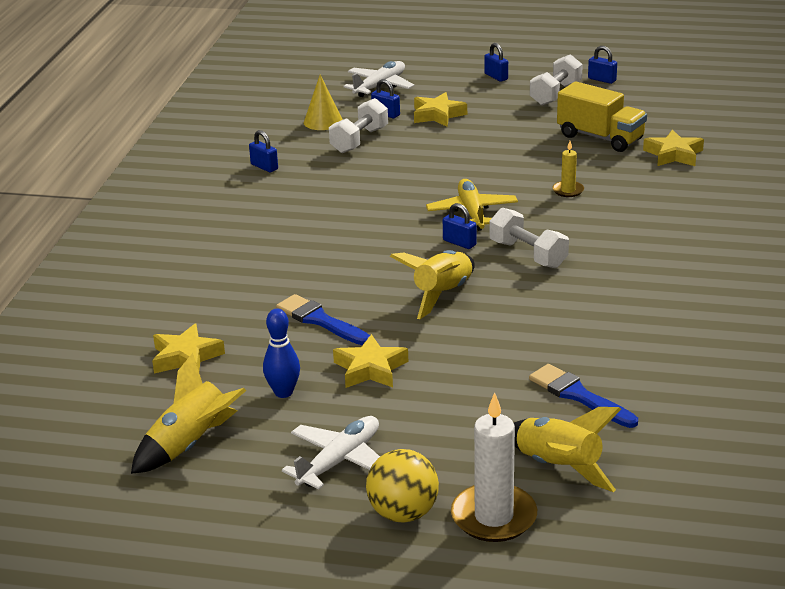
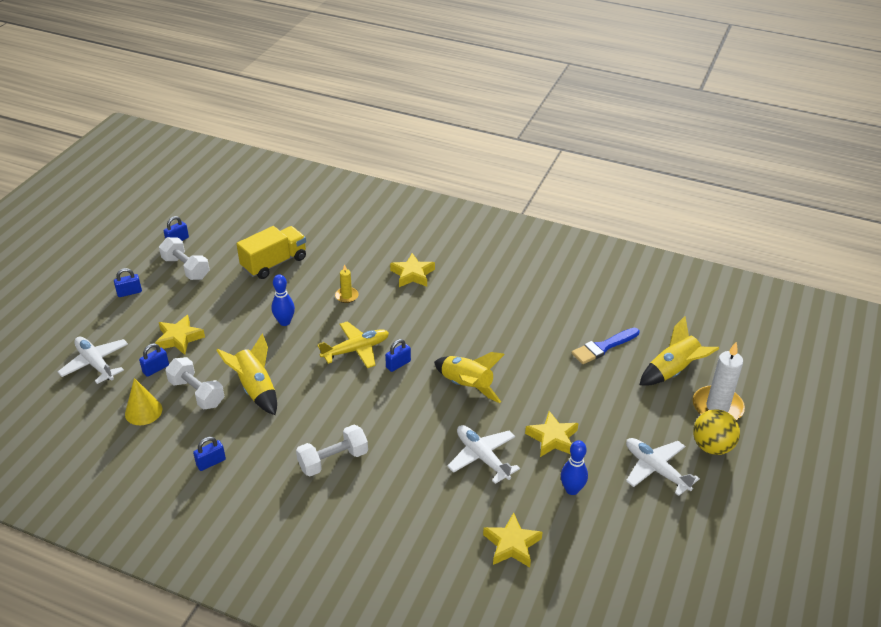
camera: 80 degrees left, 10 degrees up
(190, 444) = (627, 550): yellow rocket -> yellow rocket (255, 389)
(320, 320) = (482, 457): blue brush -> white plane
(472, 212) = (356, 350): yellow plane -> yellow plane turned 150 degrees clockwise
(497, 163) = (284, 322): none -> blue bowling pin
(528, 254) = (428, 334): white dumbbell -> white dumbbell (333, 460)
(673, 154) = (320, 237): yellow star -> yellow star (412, 274)

